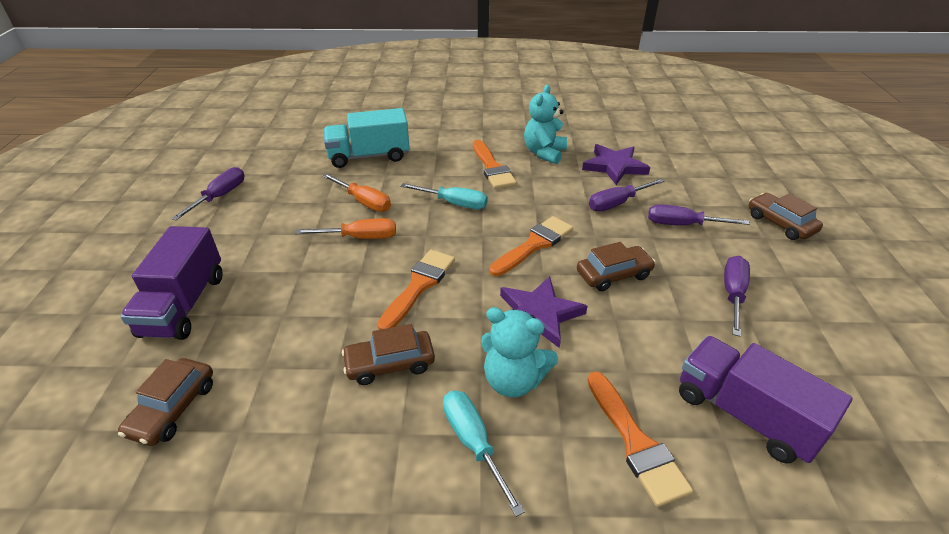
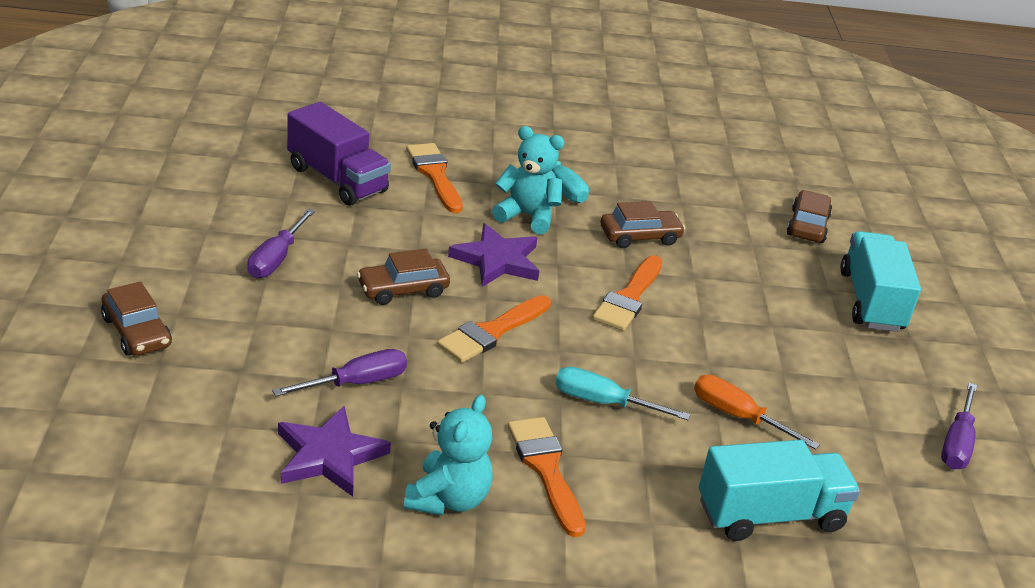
camera: 175 degrees right, 5 degrees down
(184, 305) = (871, 301): purple truck -> turquoise truck
(361, 237) = (718, 360): orange screwdriver -> none
(682, 225) = (279, 342): purple screwdriver -> none

